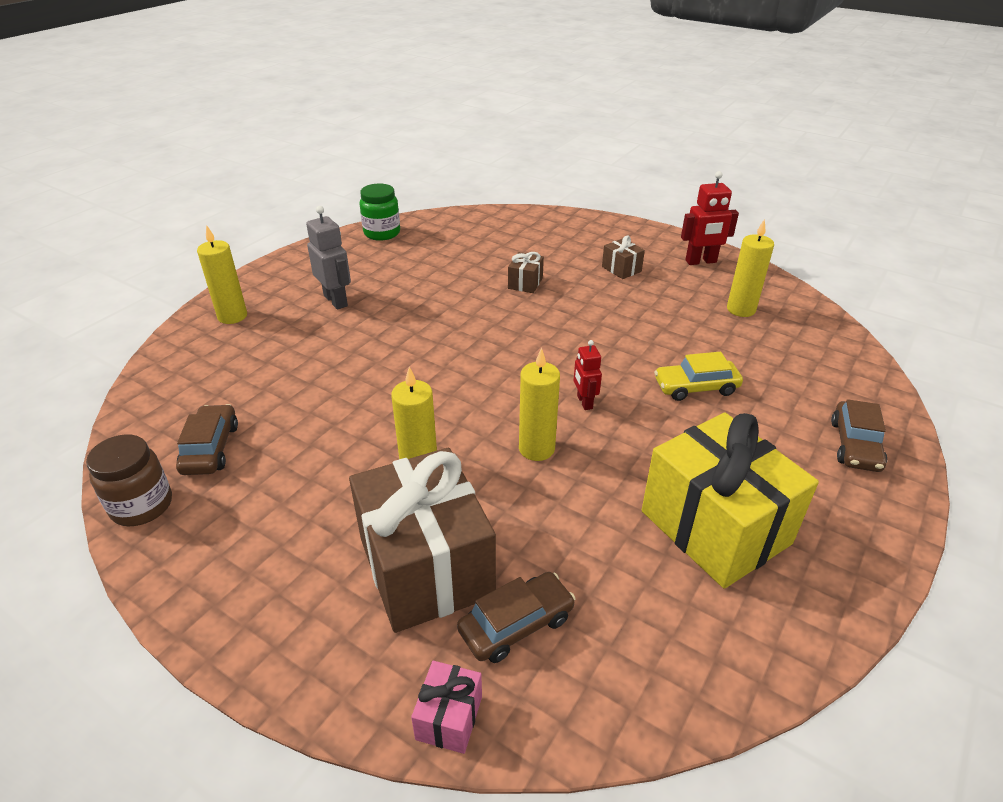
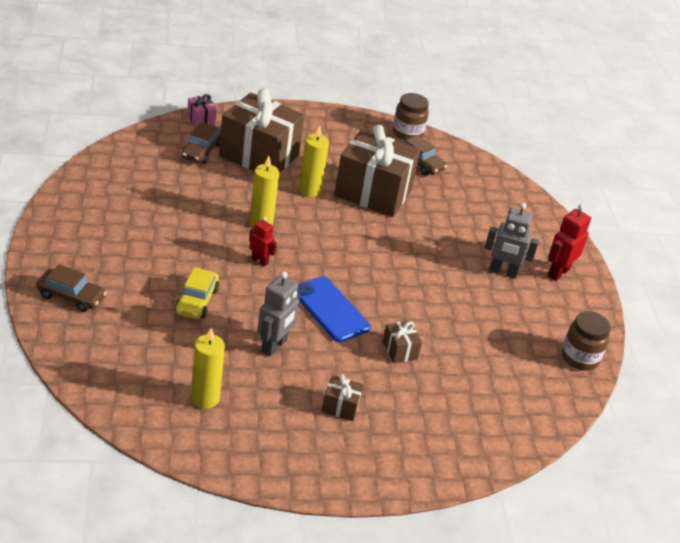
camera: 135 degrees right, 0 degrees up
(232, 316) = (541, 233): yellow candle -> none
(339, 431) = (373, 193): none -> brown gift
(382, 233) = (579, 358): green jar -> brown jar
(554, 331) = (330, 309): none -> blue phone
(641, 323) = (274, 346): none -> grey robot
(696, 387) = (196, 301): yellow car -> yellow car turned 150 degrees clockwise
(701, 261) = (278, 455): red robot -> red robot (558, 273)
(715, 527) = (136, 217): yellow gift -> none
(855, 445) = (71, 296): brown car -> brown car turned 135 degrees clockwise

